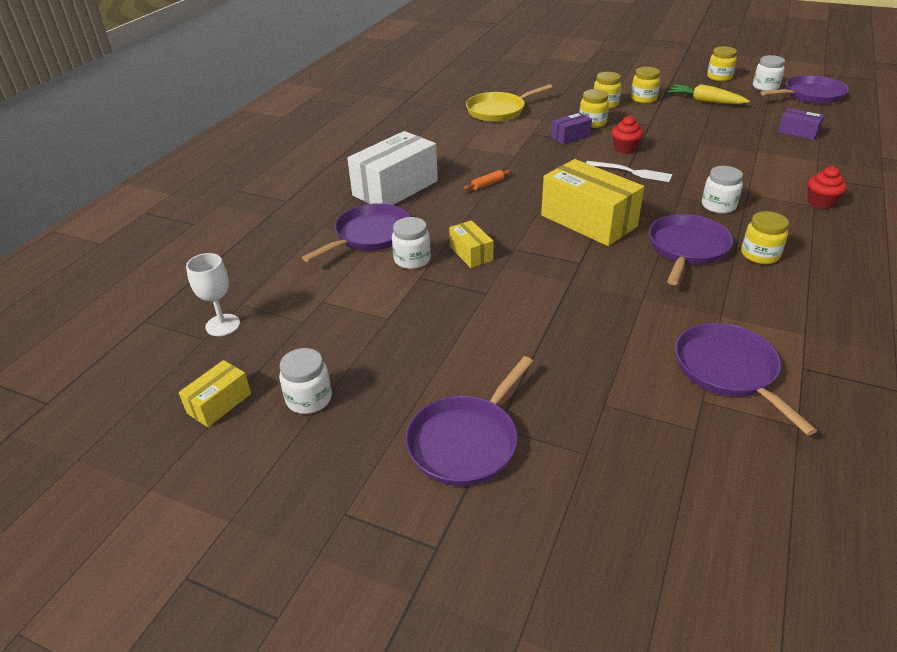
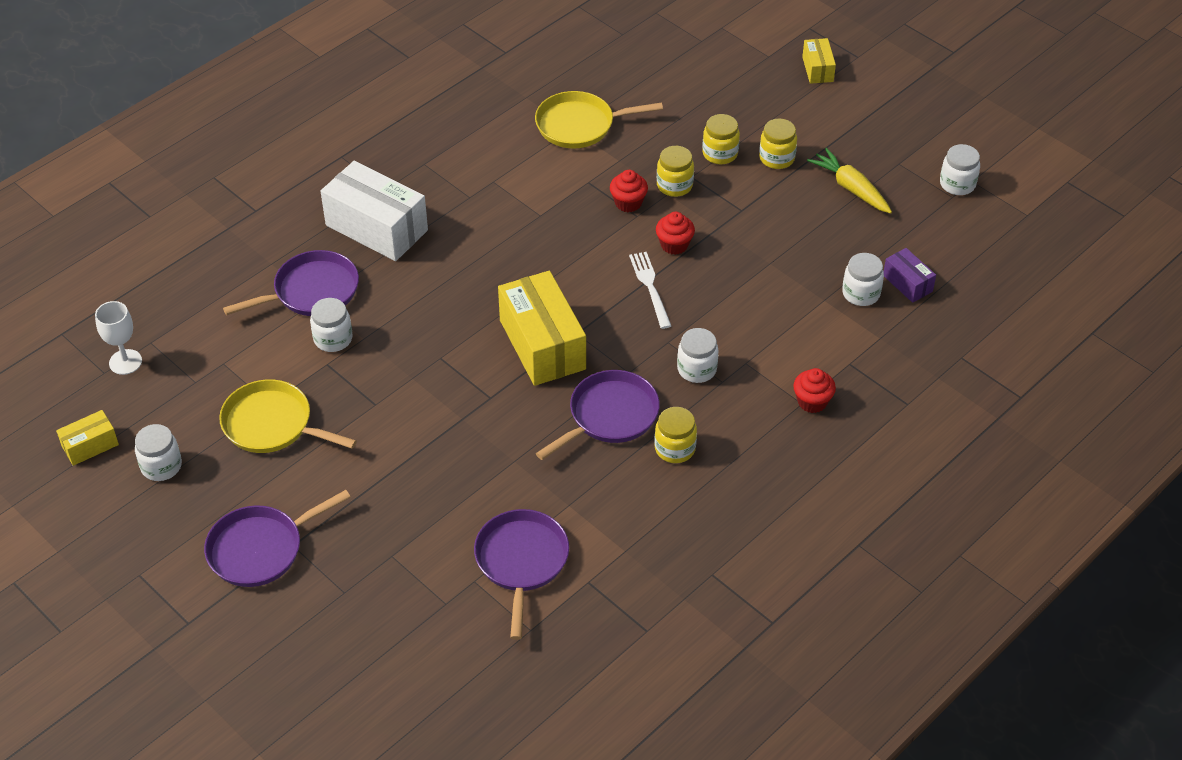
camera: 20 degrees right, 10 degrees up
(395, 188) = (376, 228): white box -> white box turned 60 degrees clockwise
(401, 333) = (272, 424): none -> yellow pan
(471, 253) = (394, 350): yellow box -> yellow box (817, 69)
(487, 184) = (478, 254): orange rolling pin -> none
(570, 137) = (628, 203): purple box -> red cupcake
(632, 172) = (650, 286): white fork -> white fork turned 150 degrees counterclockwise
(719, 77) = (916, 144): yellow jar -> none
(776, 143) = (861, 293): none -> white jar
(810, 95) = (1000, 219): purple pan -> none

